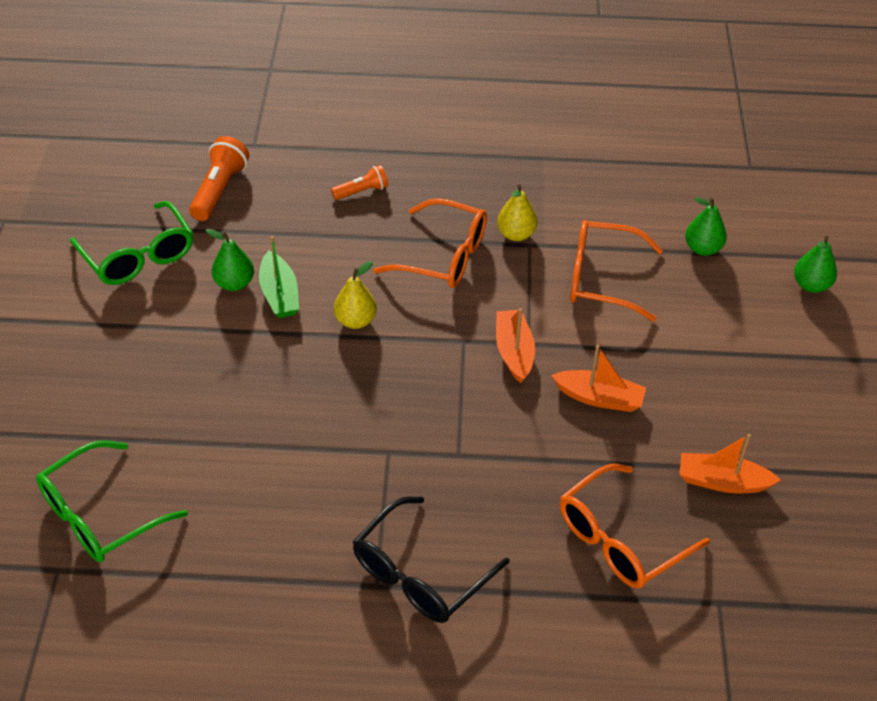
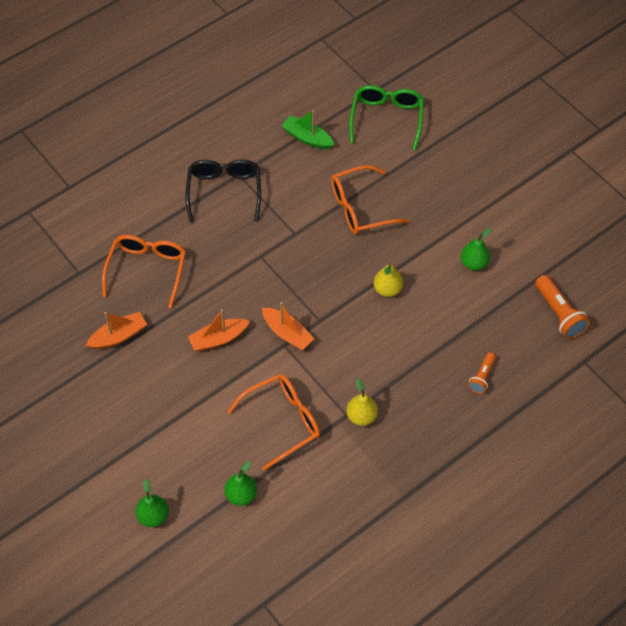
camera: 140 degrees right, 10 degrees up
(138, 256) = (542, 241): green glasses -> none
(279, 294) = (443, 275): green boat -> green boat (307, 138)
(443, 256) = (386, 367): orange glasses -> orange glasses (361, 208)

